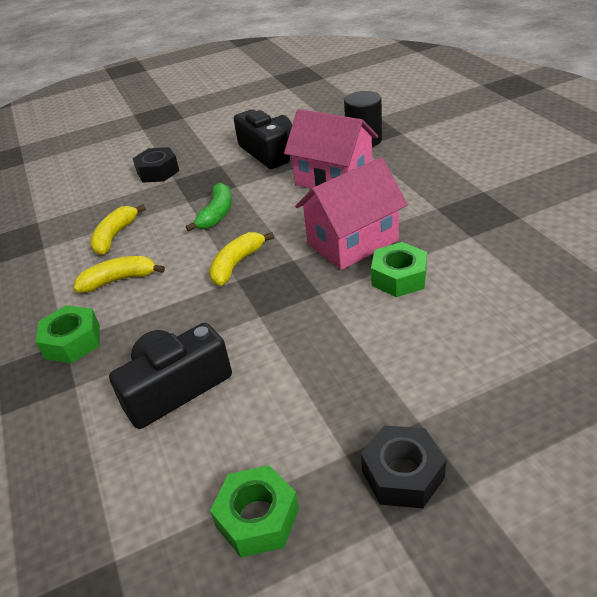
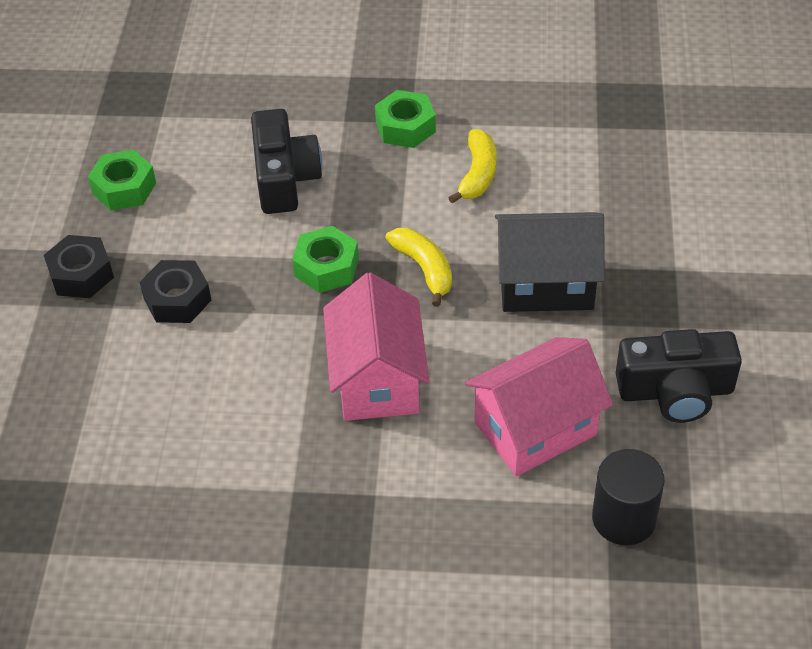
camera: 115 degrees right, 10 degrees up
(115, 236) = (571, 186): yellow banana -> none
(158, 172) = (712, 259): black nut -> black nut (177, 299)
(216, 214) = (545, 284): green banana -> black house
(399, 277) = (283, 387): green nut -> green nut (326, 267)

